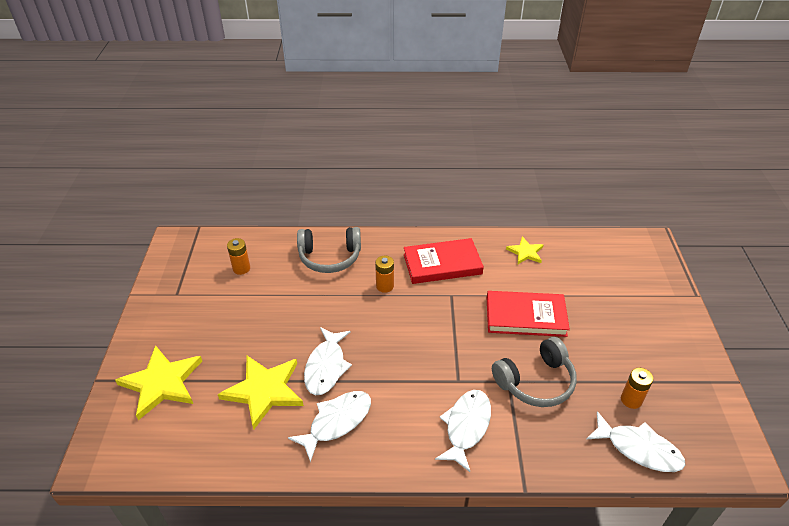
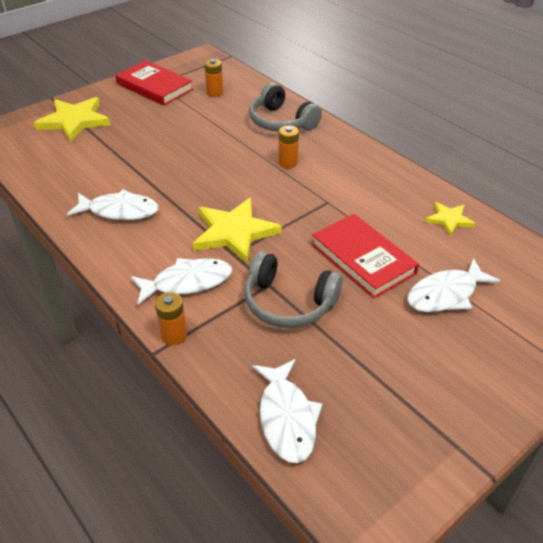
camera: 50 degrees right, 0 degrees up
(264, 391) = (113, 164): yellow star -> yellow star (234, 232)
(326, 367) = (167, 178): white fish -> white fish (446, 294)
(442, 264) = (357, 179): red book -> red book (154, 86)
(631, 400) = (346, 384): orange battery -> orange battery (174, 335)

